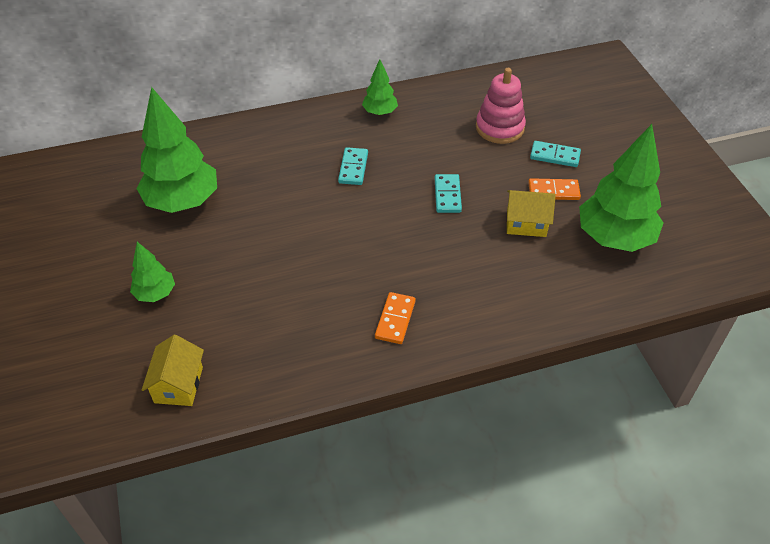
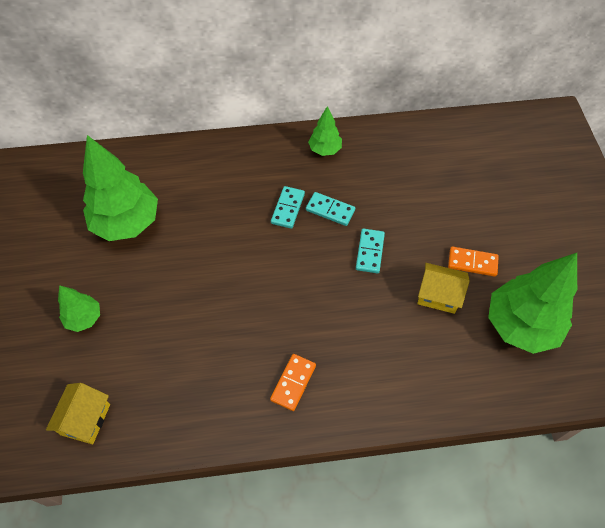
camera: 10 degrees right, 10 degrees up
(499, 128) = (435, 183): pink stacking toy -> none
(555, 156) = (482, 222): turquoise domino -> turquoise domino (330, 210)

